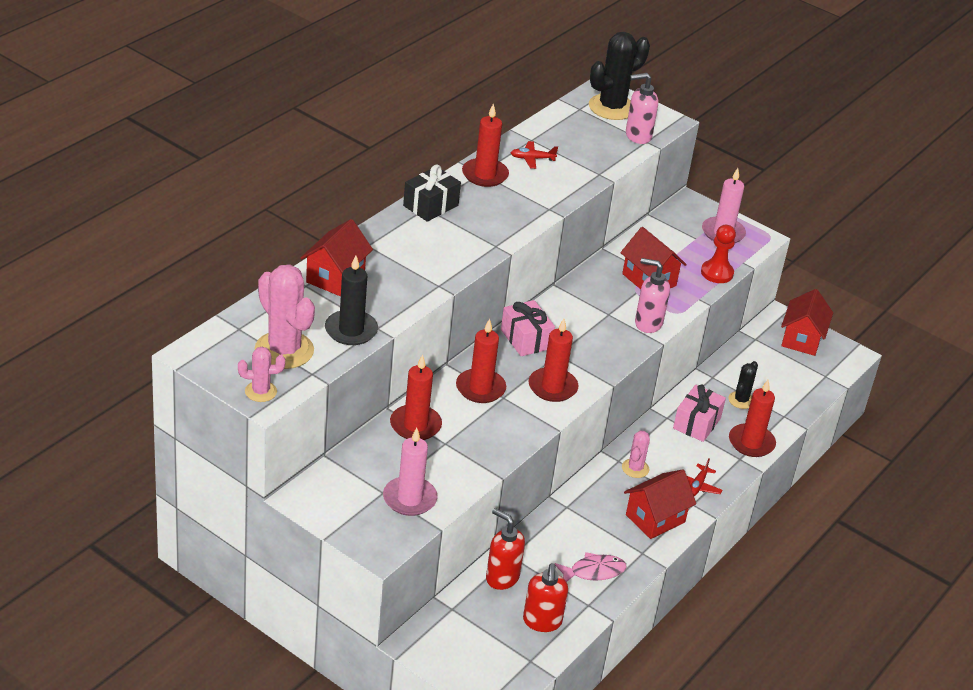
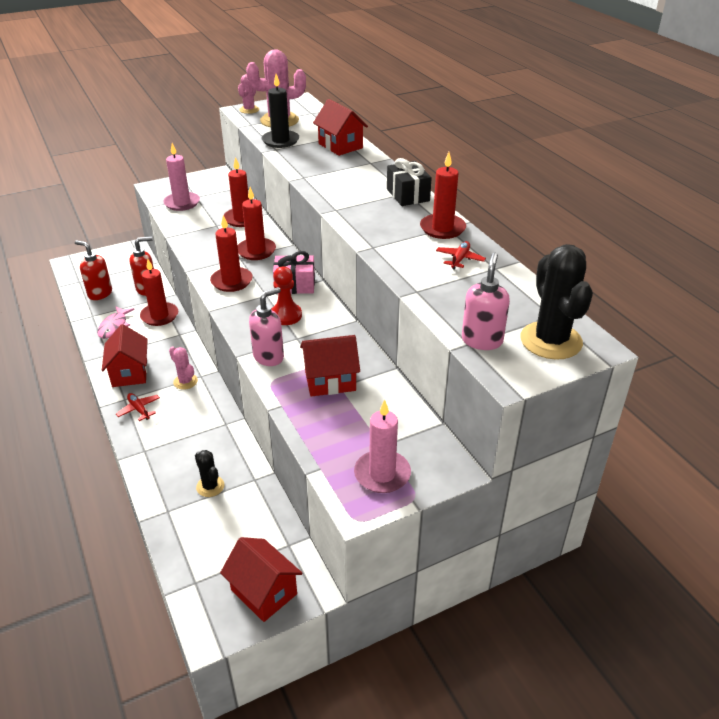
camera: 120 degrees right, 0 degrees up
(696, 423) = (205, 440): pink gift -> none
(717, 273) = (313, 437): red pawn -> red pawn (286, 315)
(751, 443) = (155, 467): red candle -> red candle (159, 316)

